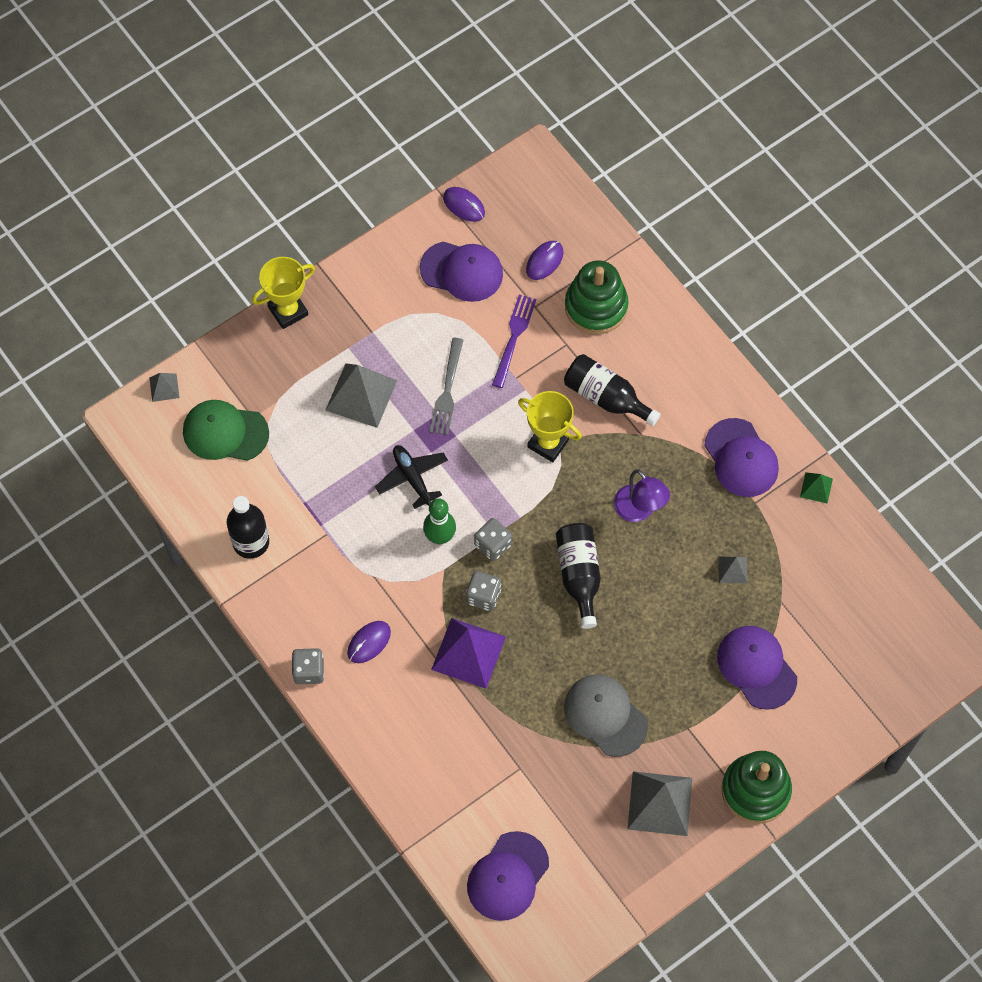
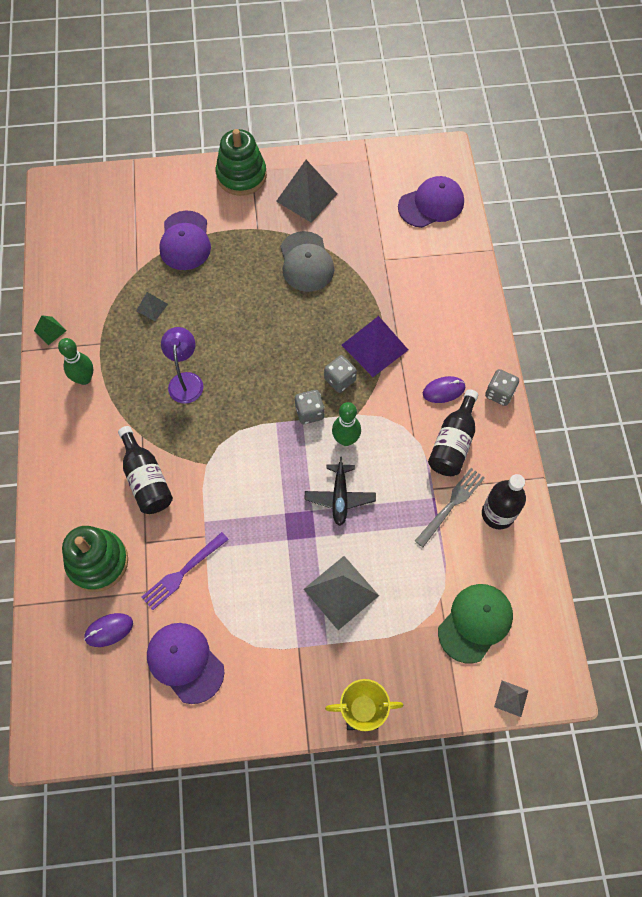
camera: 150 degrees left, 0 degrees up
(225, 432) = (475, 623): green cap -> green cap turned 90 degrees counterclockwise
(447, 391) = (267, 555): grey fork -> grey fork (451, 504)
(464, 205) = (139, 732): purple mouse -> none
(548, 443) = (216, 467): yellow trophy -> none
(579, 575) = (261, 358): black bottle -> black bottle (453, 443)
(741, 458) = (84, 378): purple cap -> green bowling pin

